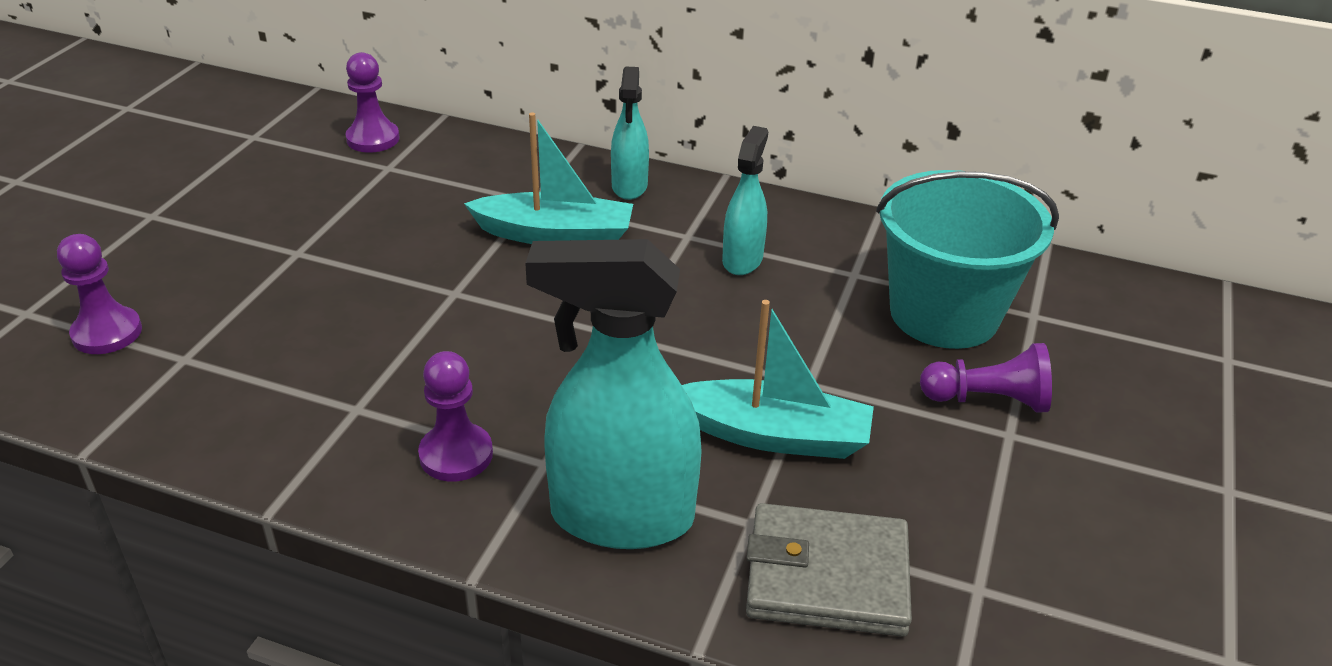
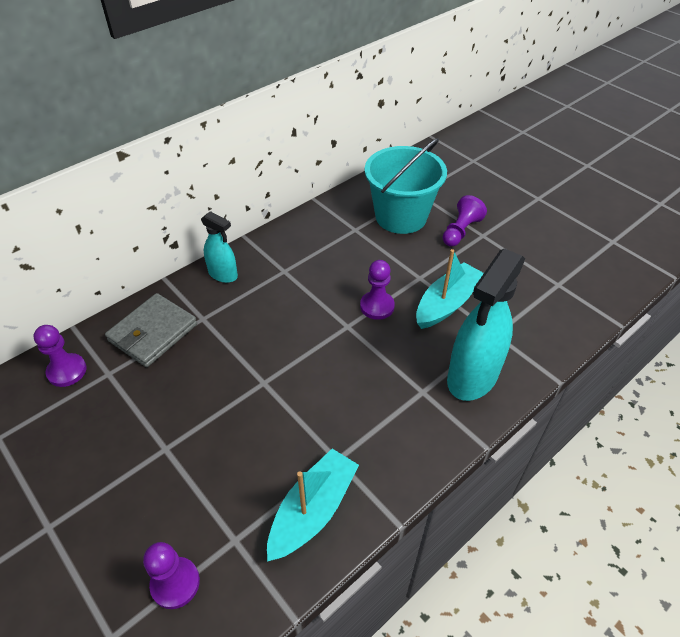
camera: 60 degrees left, 10 degrees up
(456, 455) = (398, 425): purple pawn -> purple pawn (377, 306)
(555, 235) = (243, 321): turquoise boat -> turquoise boat (313, 510)
(742, 260) = (318, 260): turquoise spray bottle -> none
(827, 576) = (535, 324): grey wallet -> grey wallet (153, 333)

